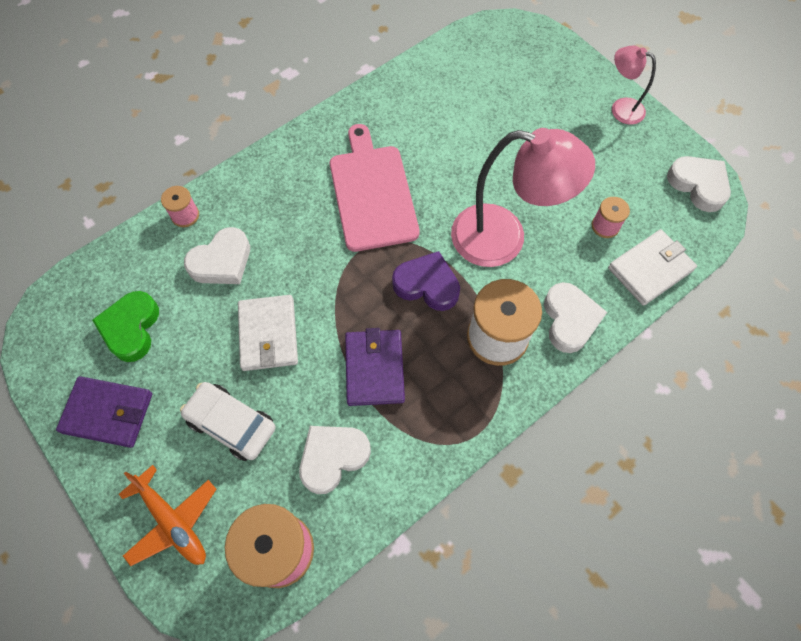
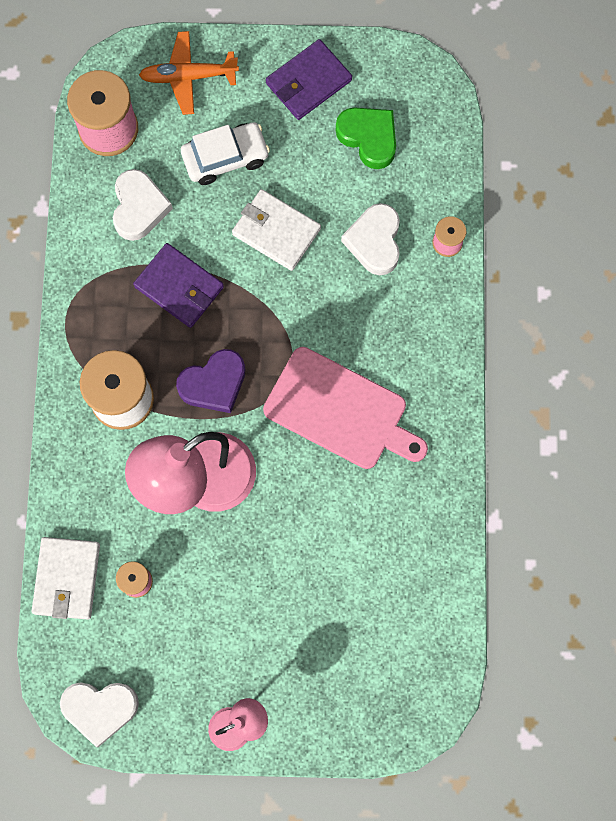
camera: 130 degrees right, 10 degrees up
(569, 320) = (85, 468): white heart -> none

